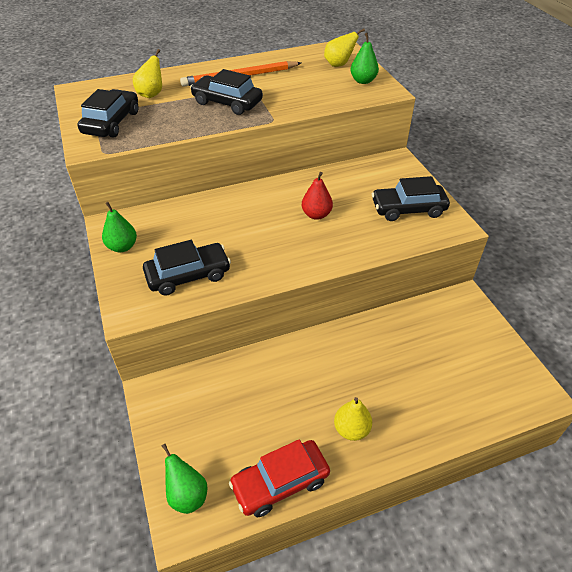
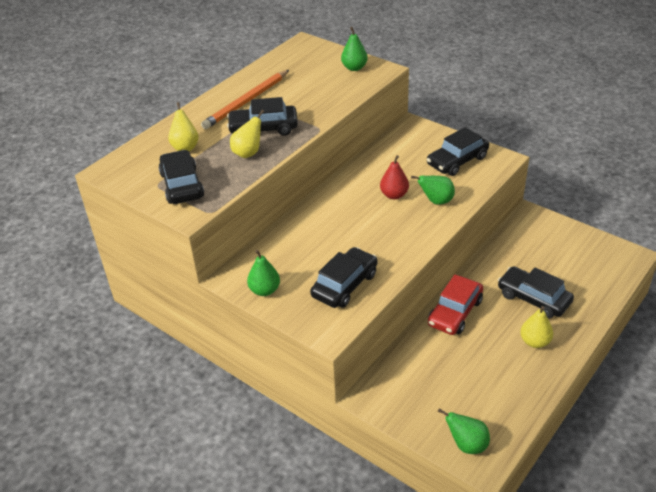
camera: 30 degrees left, 5 degrees down
(280, 483) = (520, 400): red car -> red car (455, 312)
(339, 64) = (319, 60): yellow pear -> yellow pear (248, 153)
(349, 238) = (436, 201): none -> green pear
(391, 384) = (533, 298): none -> black car

